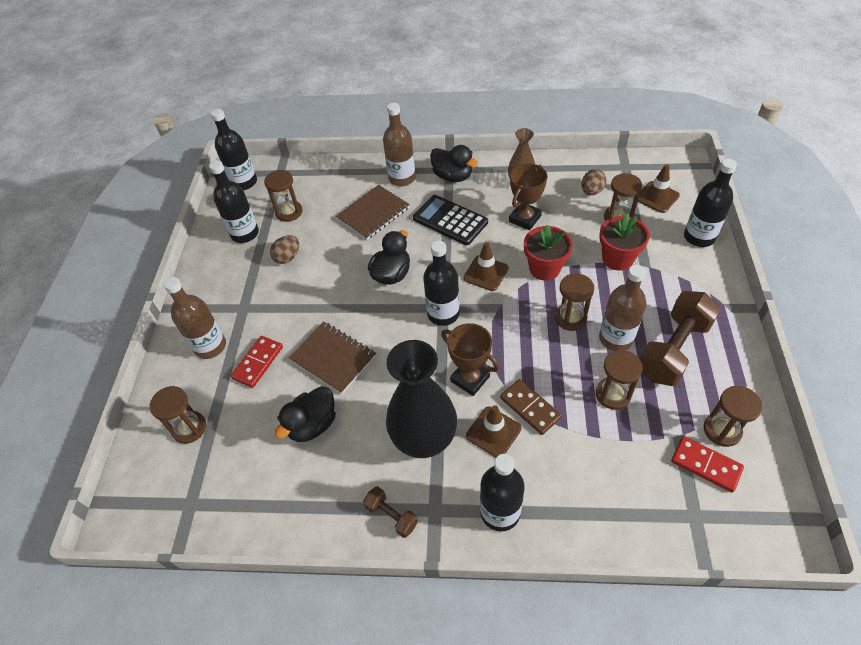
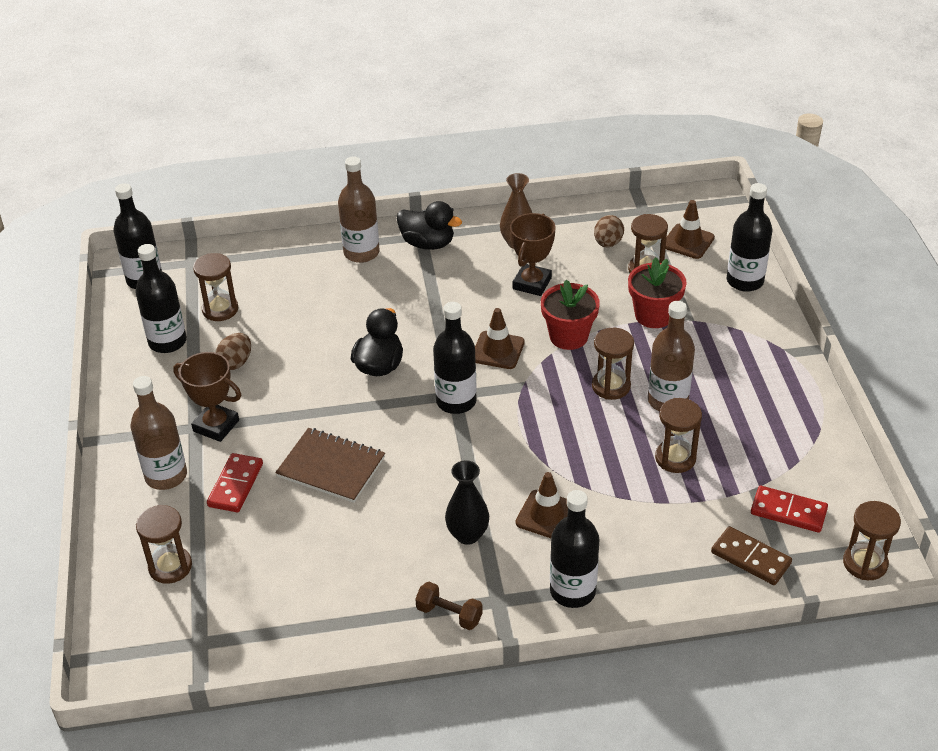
camera: 15 degrees left, 10 degrees down
(312, 425) = (327, 540): black duck -> none
(373, 213) = (335, 298): brown notebook -> none
(424, 440) = (467, 535): black vase -> black vase, size x0.54
(450, 220) = (438, 296): black calculator -> none
(470, 379) = (506, 465): brown trophy -> brown trophy (216, 426)
(530, 408) = (583, 485): brown domino -> brown domino (750, 558)
(673, 349) = (735, 403): brown dumbbell -> none
(722, 430) = (800, 476): brown hourglass -> brown hourglass (865, 563)

